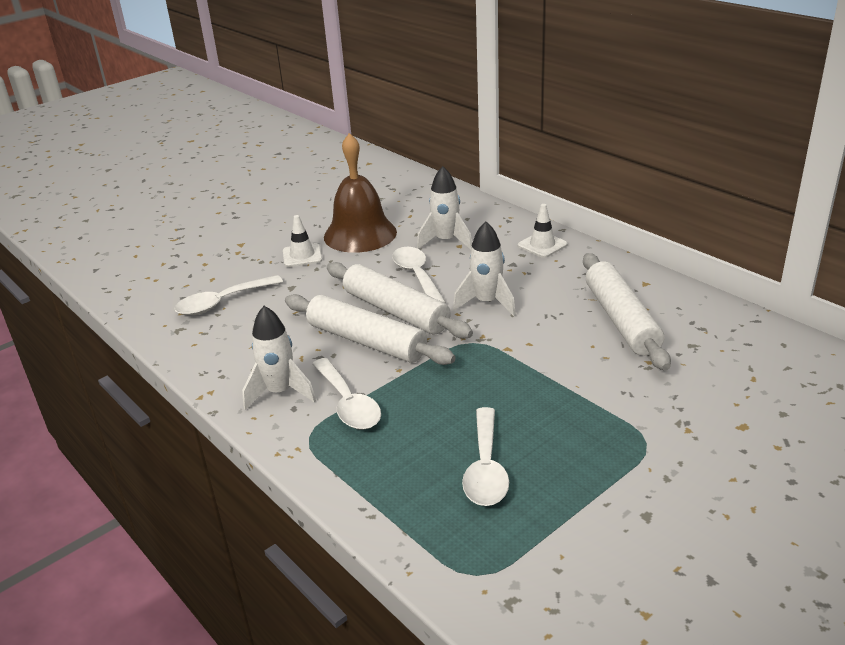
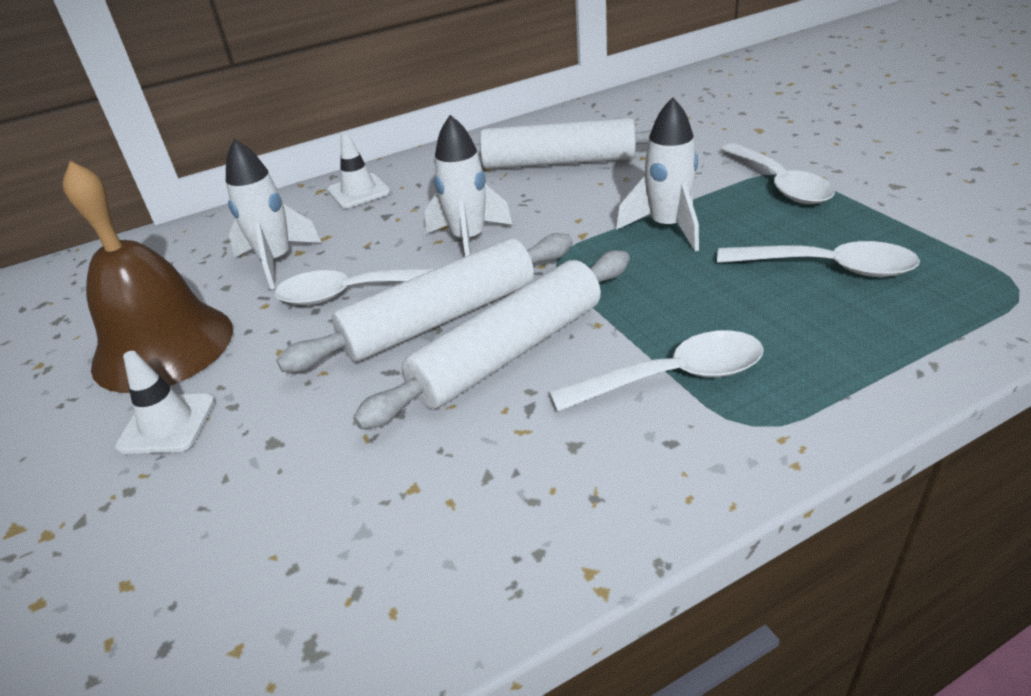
camera: 75 degrees left, 5 degrees up
(222, 302) = (250, 559): white spoon -> white spoon (780, 184)
(280, 392) = (622, 459): white rocket -> white rocket (667, 227)

